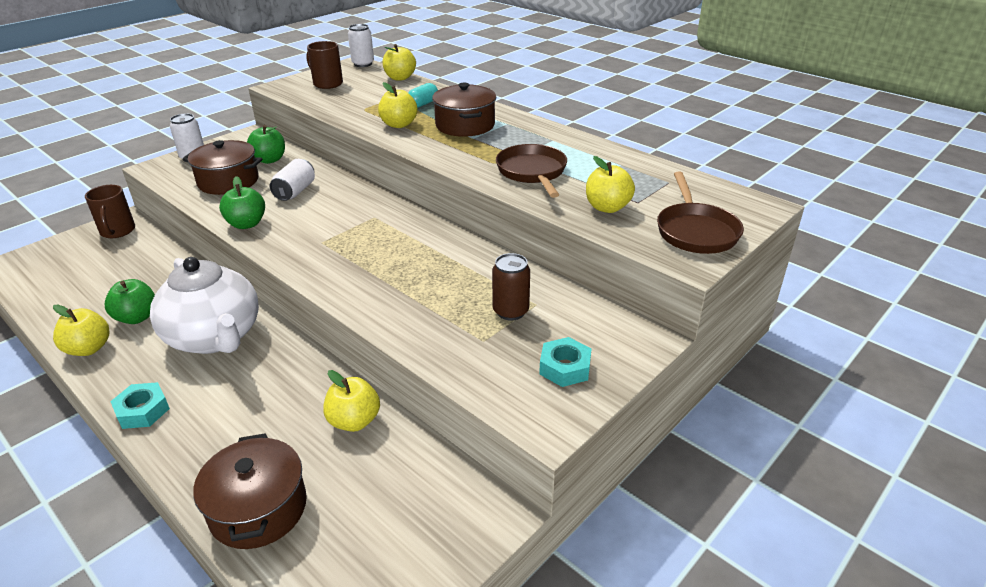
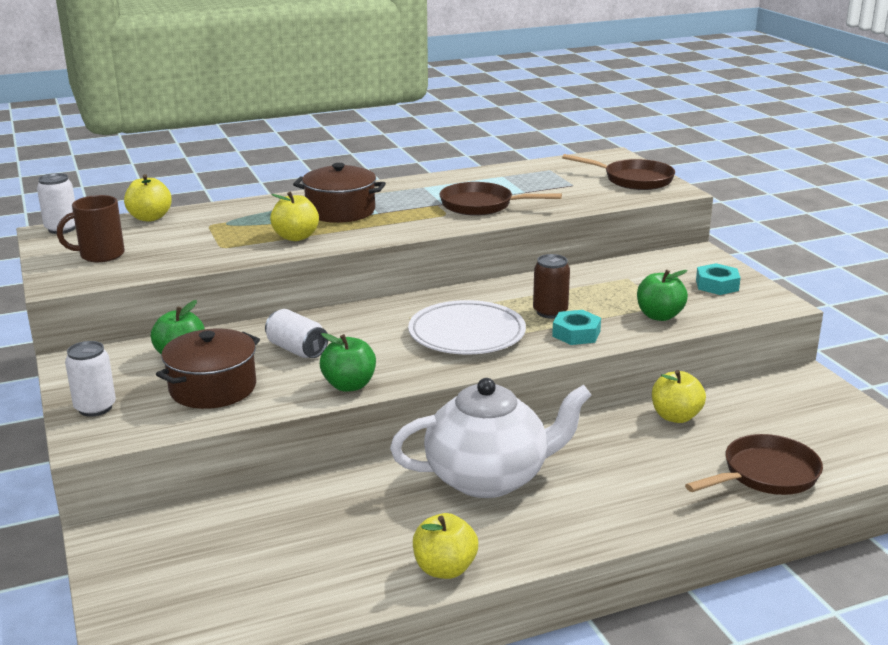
camera: 65 degrees left, 10 degrees down
(117, 231) = (139, 542): brown mug -> none
(137, 317) = (402, 530): green apple -> green apple (659, 316)
(143, 410) = (594, 531): turquoise nut -> turquoise nut (576, 334)
(258, 509) = (765, 474): brown pot -> brown pan
(356, 248) = (467, 333): none -> white plate
(423, 104) = (253, 219): turquoise capsule -> none
(510, 311) = (631, 288): brown can -> brown can (550, 312)
(607, 207) = (572, 195): yellow apple -> none

